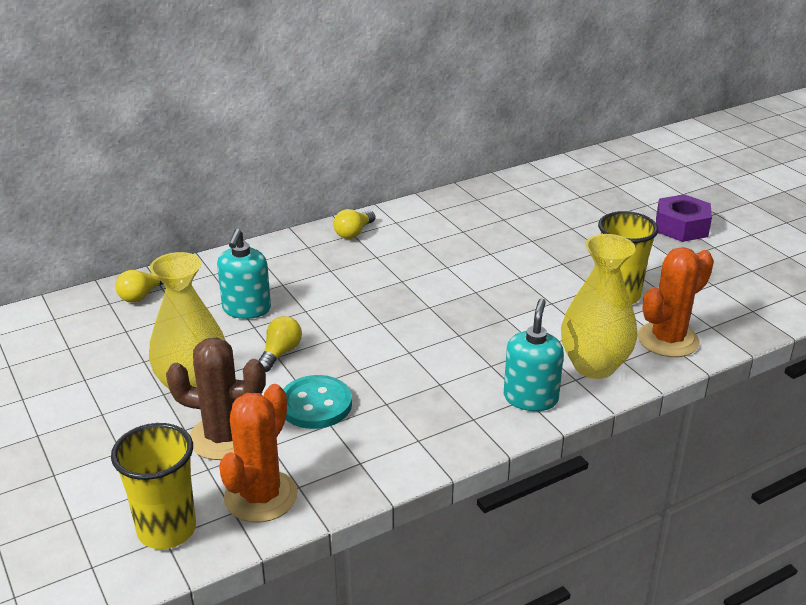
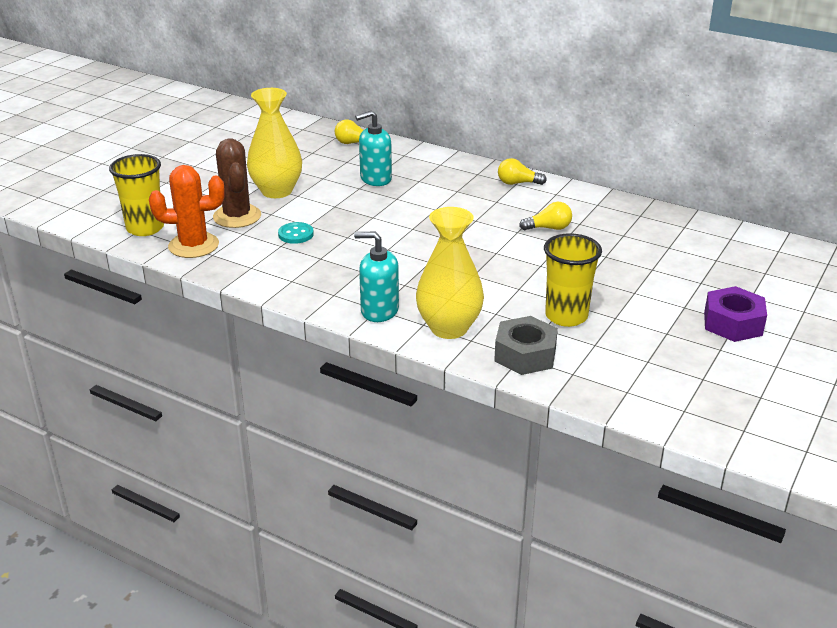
camera: 60 degrees right, 0 degrees up
(280, 353) = (338, 205): yellow light bulb -> yellow light bulb (548, 228)
(315, 404) = (296, 234): turquoise button -> turquoise button, size x0.65
(530, 398) = (379, 311): turquoise soap dispenser -> turquoise soap dispenser turned 150 degrees counterclockwise
(668, 340) = (525, 355): orange cactus -> grey nut

